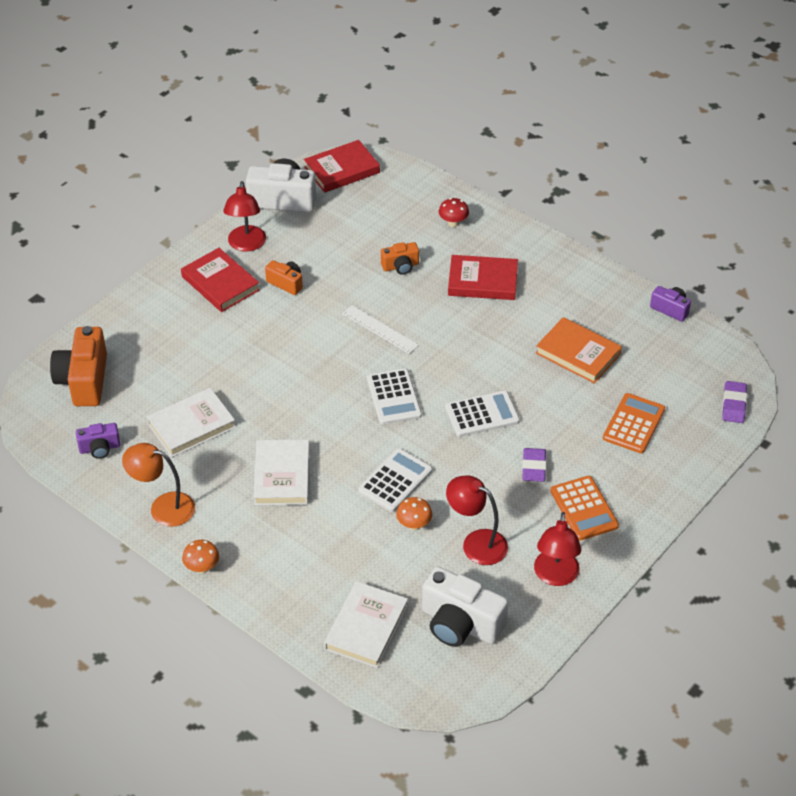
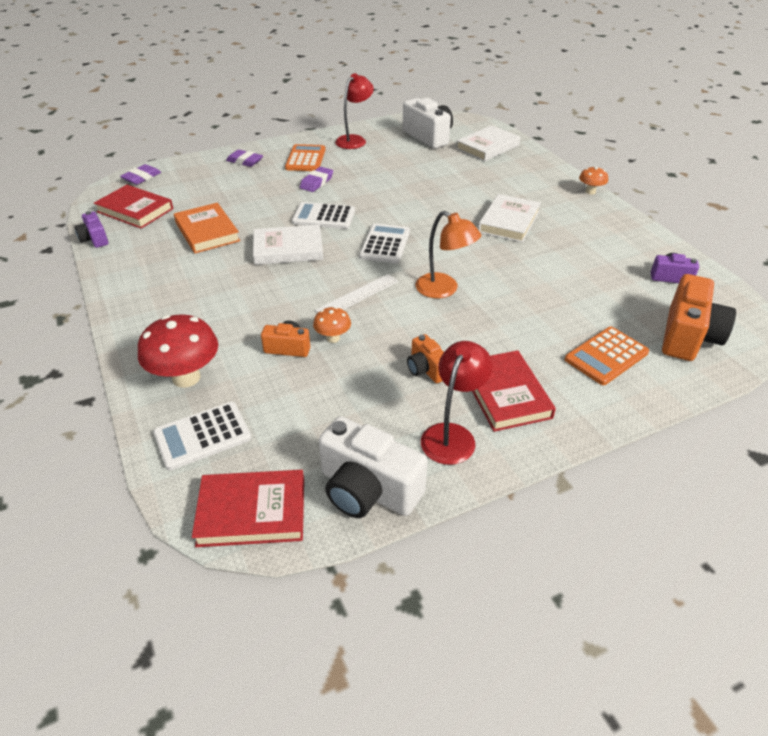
camera: 155 degrees left, 5 degrees down
(163, 507) = (615, 227): orange lamp -> orange lamp (444, 290)
(191, 425) = (578, 271): white book -> white book (288, 249)
(380, 329) = (357, 296): white ruler -> white ruler turned 75 degrees clockwise
(395, 480) = (422, 199): white calculator -> white calculator (202, 436)
(414, 525) = (425, 177): orange mushroom -> orange mushroom (333, 338)
(453, 223) = (186, 377): red mushroom -> red mushroom, size x1.90
(476, 543) = (390, 161): red lamp -> none
(482, 281) = (221, 307): red book -> red book (135, 210)
(633, 424) = (221, 185): orange calculator -> orange calculator (606, 356)
(651, 476) = (245, 161): none -> purple eraser

